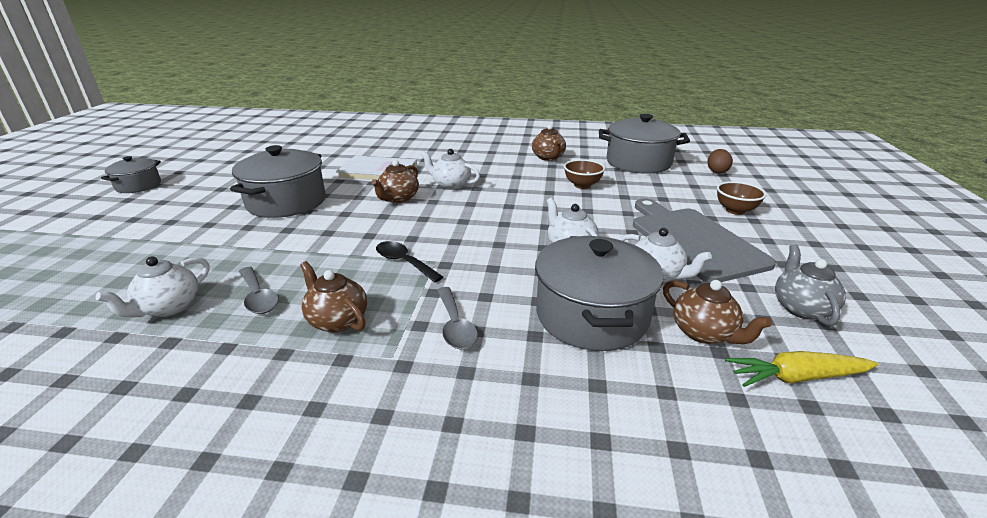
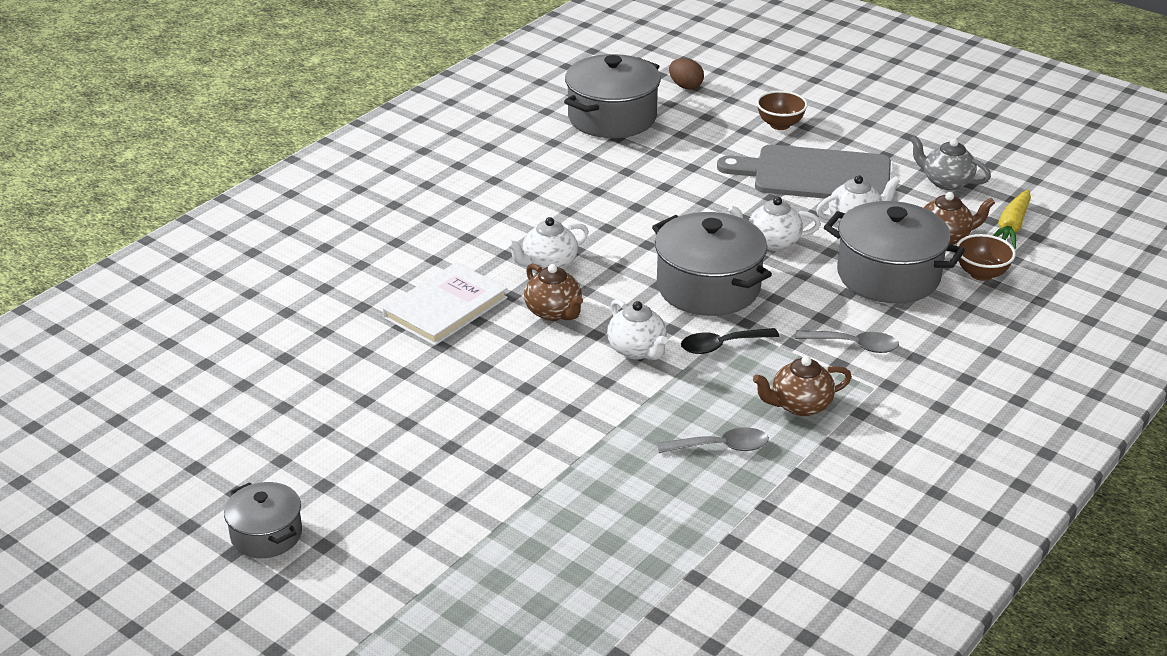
camera: 60 degrees left, 5 degrees up
(169, 307) = (698, 506): white teapot -> white teapot (637, 350)
(286, 202) = (480, 400): grey pot -> grey pot (708, 287)
(548, 157) = (531, 167): brown teapot -> none
(582, 185) = (639, 179): brown bowl -> brown bowl (981, 274)

